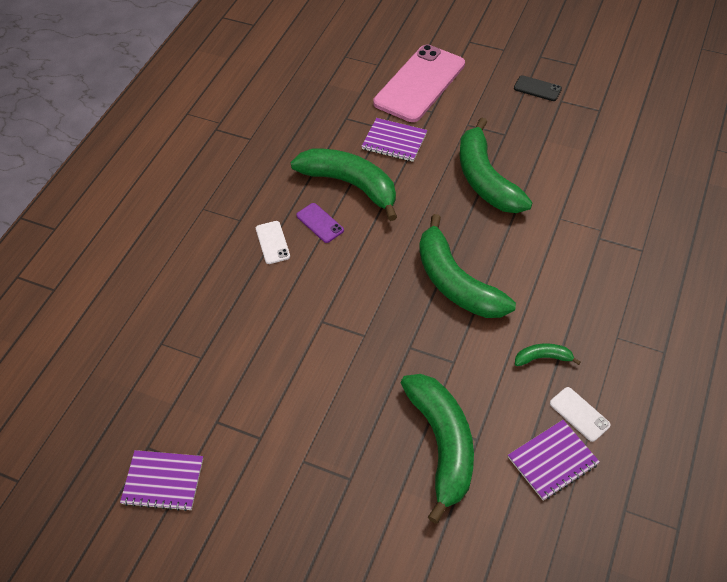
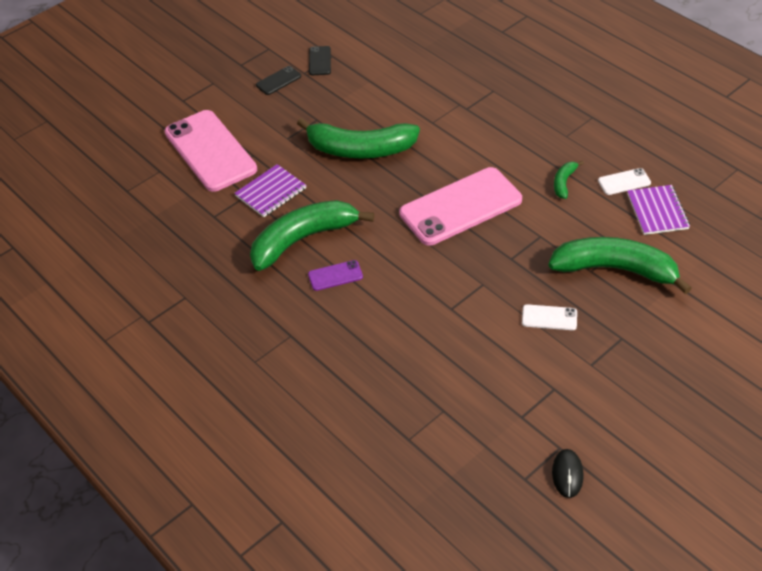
camera: 65 degrees left, 5 degrees down
(163, 481) = (567, 474): purple notebook -> black mouse
(272, 242) = (336, 317): white phone -> white phone (549, 317)
(456, 282) = (461, 207): green banana -> pink phone
(585, 104) = (320, 61): none -> black phone

